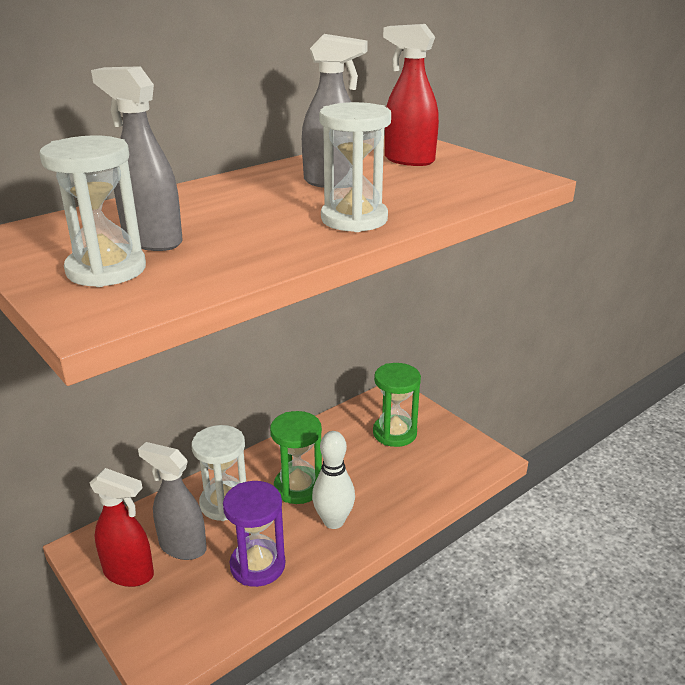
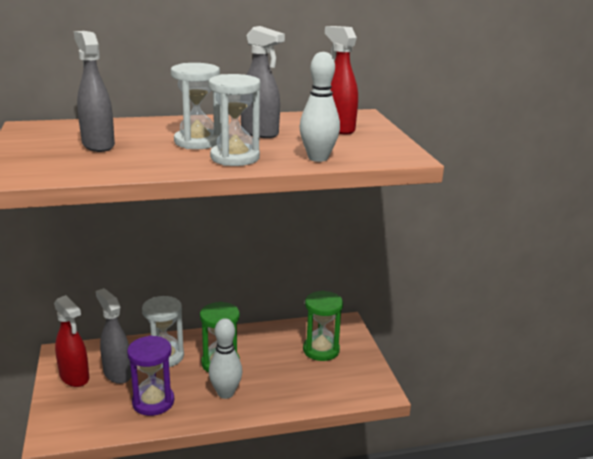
camera: 25 degrees right, 5 degrees down
(106, 270) = (51, 155): white hourglass -> white hourglass (197, 142)
(445, 199) = (318, 158): none -> white bowling pin

